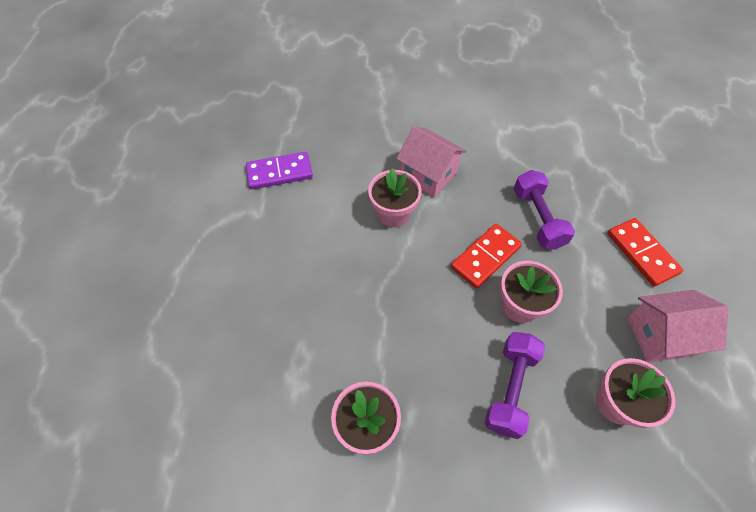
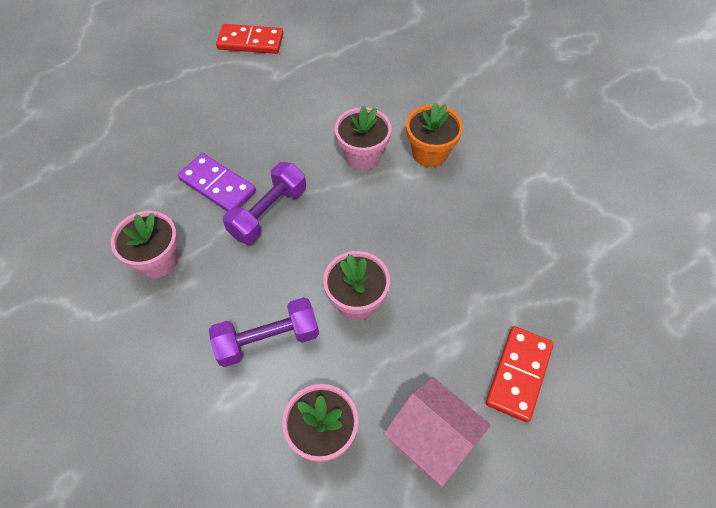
camera: 50 degrees right, 0 degrees up
(279, 172) = (327, 61): purple domino -> purple domino (217, 185)
(428, 174) = (429, 153): pink house -> orange flower pot
(485, 257) = (383, 247): red domino -> red domino (250, 42)
(537, 218) = (468, 262): purple dumbbell -> purple dumbbell (268, 212)

